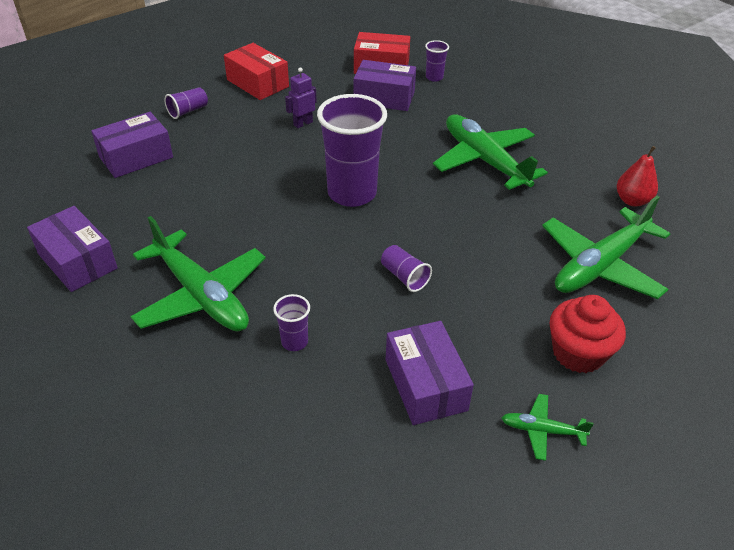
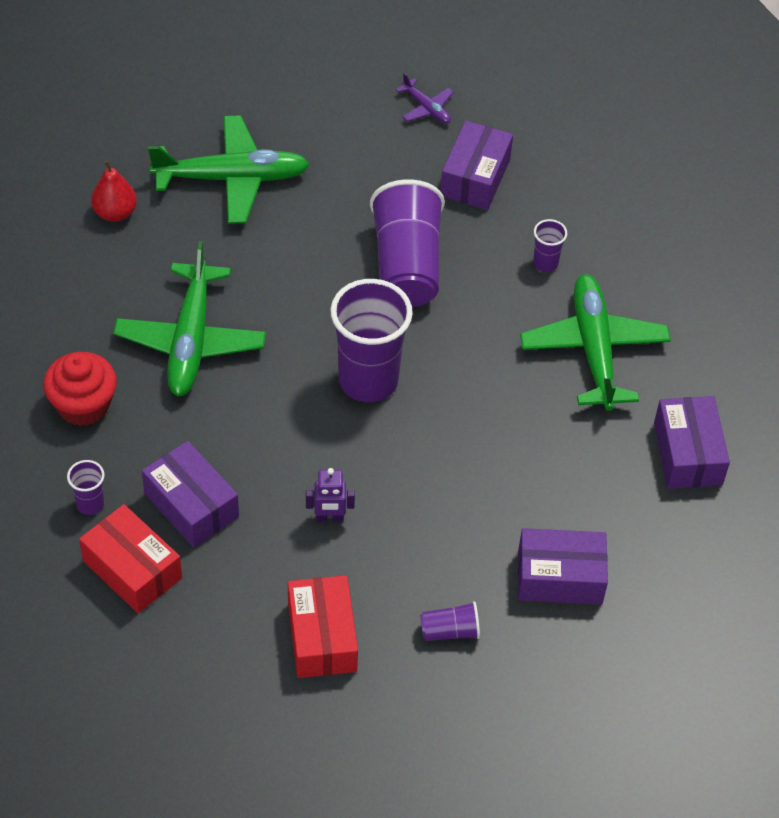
camera: 145 degrees left, 10 degrees up
(404, 277) = (406, 265): purple cup -> purple cup, size x2.25
(542, 430) = (426, 108): green plane -> purple plane
(578, 353) = (340, 133): red cupcake -> red cupcake (83, 405)

